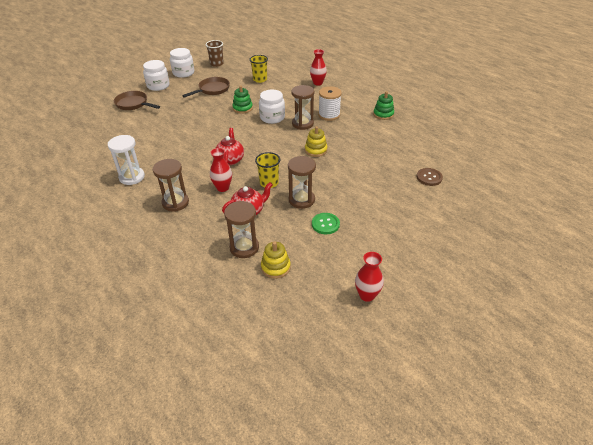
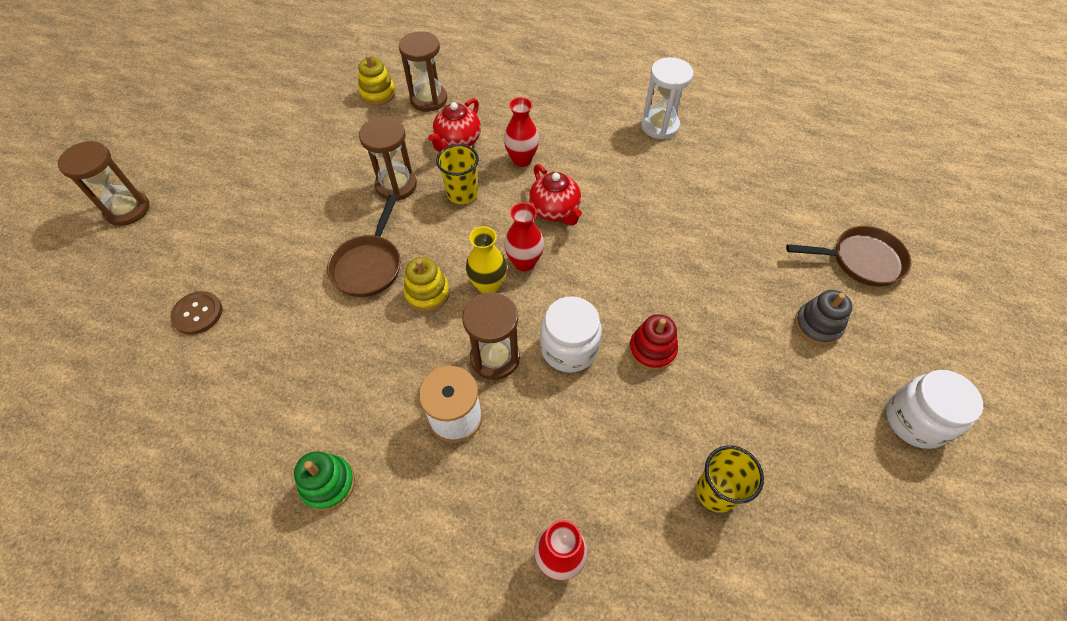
camera: 150 degrees right, 15 degrees up
(158, 86) = (898, 339): white jar -> none
(175, 202) = (561, 116): brown hourglass -> brown hourglass (127, 210)
(178, 96) = (817, 325): none -> grey stacking toy
(212, 90) = (777, 384): brown pan -> brown pan (369, 265)
(216, 64) = (896, 515): brown cup -> none
(242, 108) = (652, 350): green stacking toy -> red stacking toy
(287, 144) = (488, 285): none -> yellow vase
(325, 224) = (344, 163): green button -> none
(367, 295) = (262, 103): red vase -> red vase (524, 262)

